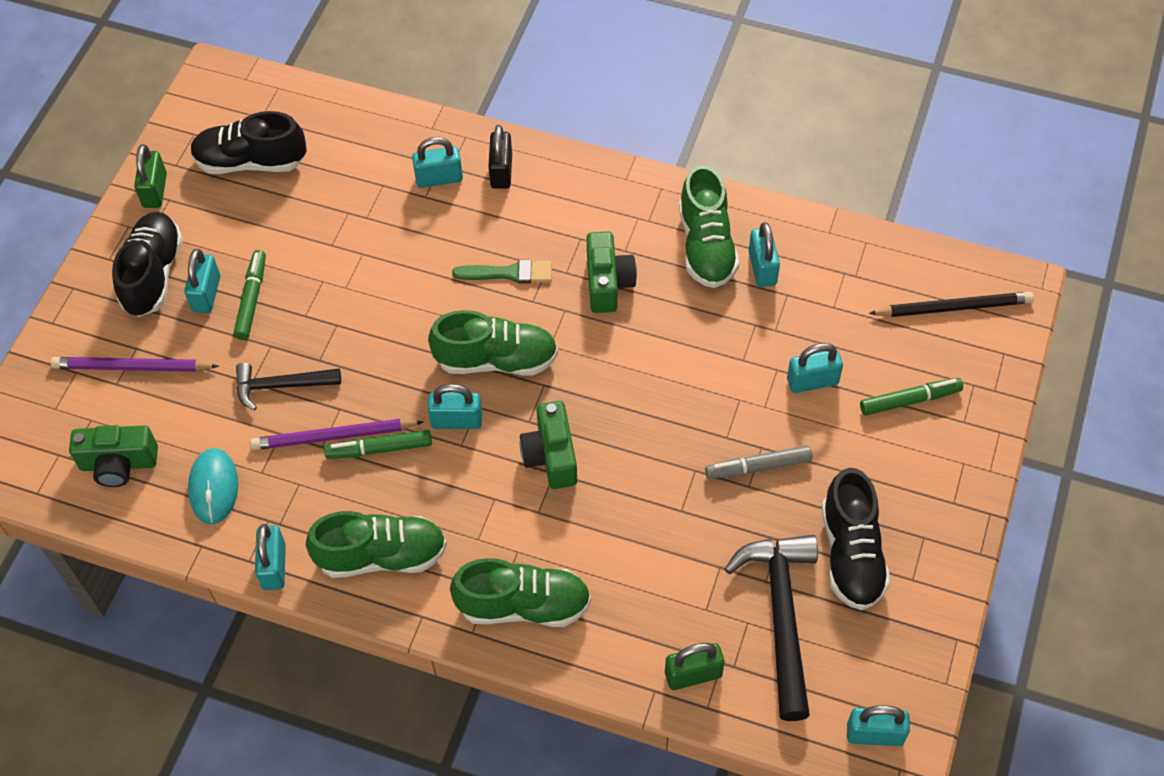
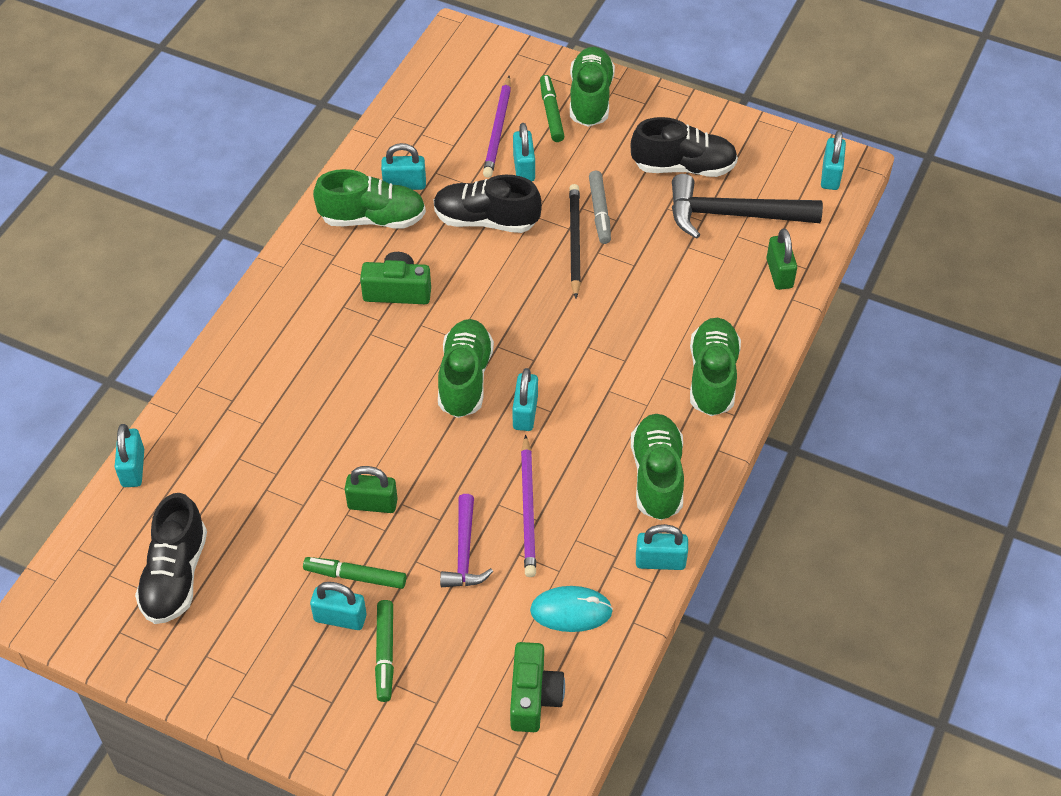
camera: 85 degrees left, 5 degrees down
(132, 367) = (419, 687): purple pencil -> purple pencil (498, 130)
(153, 274) = (304, 669): black shoe -> black shoe (486, 220)
(155, 190) = (189, 669): green padlock -> green padlock (372, 504)
(281, 386) = (464, 552): black hammer -> purple hammer
(380, 449) = (547, 473): green marker -> green marker (385, 654)
(439, 178) = (243, 410): turquoise padlock -> turquoise padlock (133, 468)
(501, 171) = (248, 359): black padlock -> none
(508, 273) = (370, 362): green brush -> none
(551, 456) = (571, 347): green camera -> none
(945, 440) = (590, 98): none -> green shoe
(953, 307) = (468, 74): black pencil -> black pencil (574, 241)

